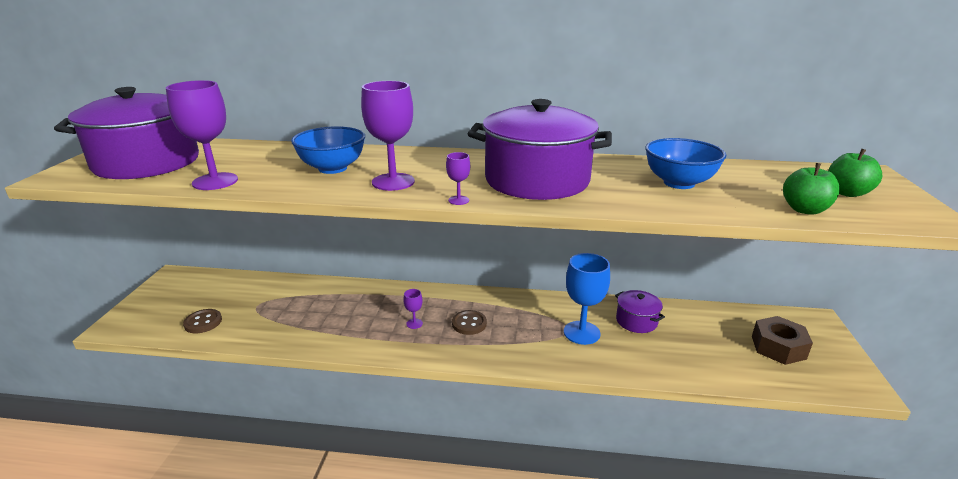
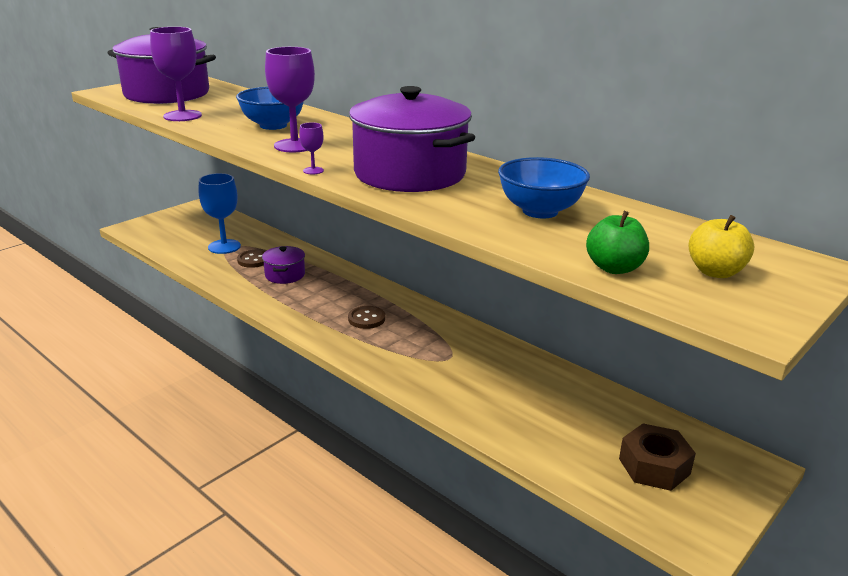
camera: 35 degrees right, 0 degrees up
(203, 322) = (182, 245): brown button -> brown button (254, 260)
(414, 323) = (323, 301): purple goblet -> none
(581, 333) = (456, 365): blue goblet -> blue goblet (224, 246)
(636, 321) = (528, 379): purple pot -> purple pot (285, 275)
(847, 193) = (715, 272): green apple -> yellow apple

